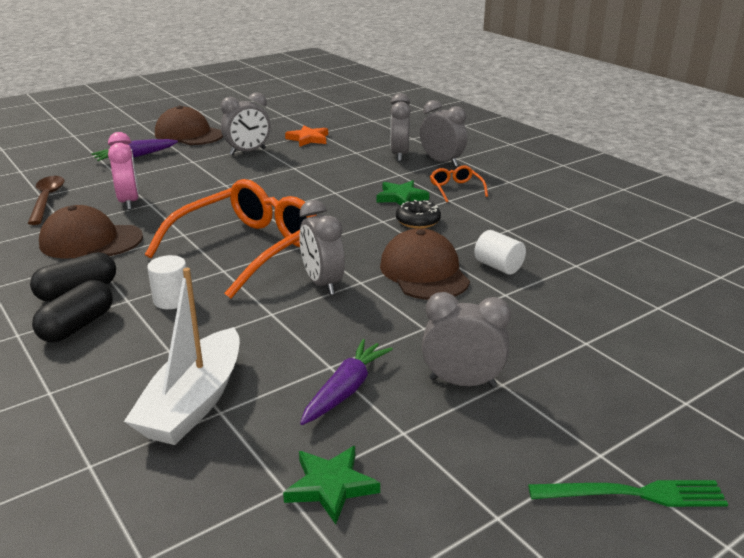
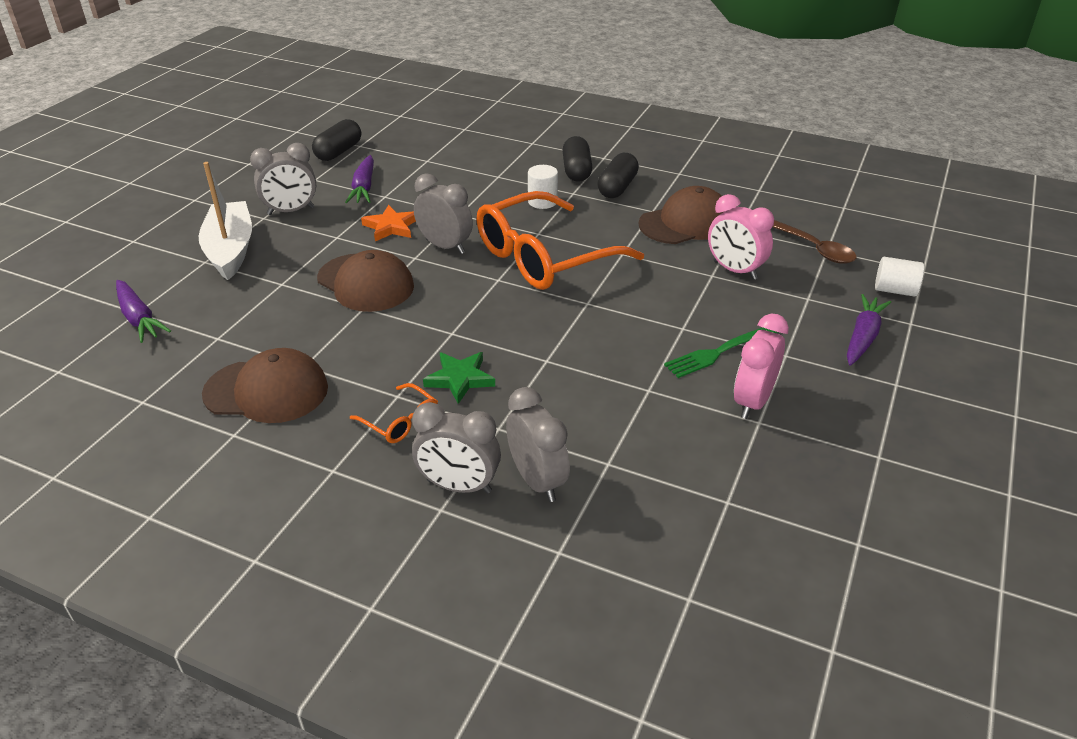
camera: 150 degrees right, 10 degrees up
(189, 134) = (894, 412): brown cap -> brown cap (266, 391)
(194, 402) = (446, 159): white boat -> white boat (230, 250)
(248, 152) = (752, 402): grey clock -> pink clock
(248, 249) = (545, 257): orange glasses -> orange glasses turned 45 degrees clockwise
(308, 139) = (717, 473): orange star -> orange star (391, 227)
(331, 486) = (339, 152): green star -> black capsule
(418, 221) = (413, 345): black donut -> none
(498, 266) = (297, 311): white cylinder -> white cylinder (894, 290)
(633, 494) = (176, 188): green fork -> green fork (721, 351)
(654, 300) = (139, 318): none -> purple carrot

